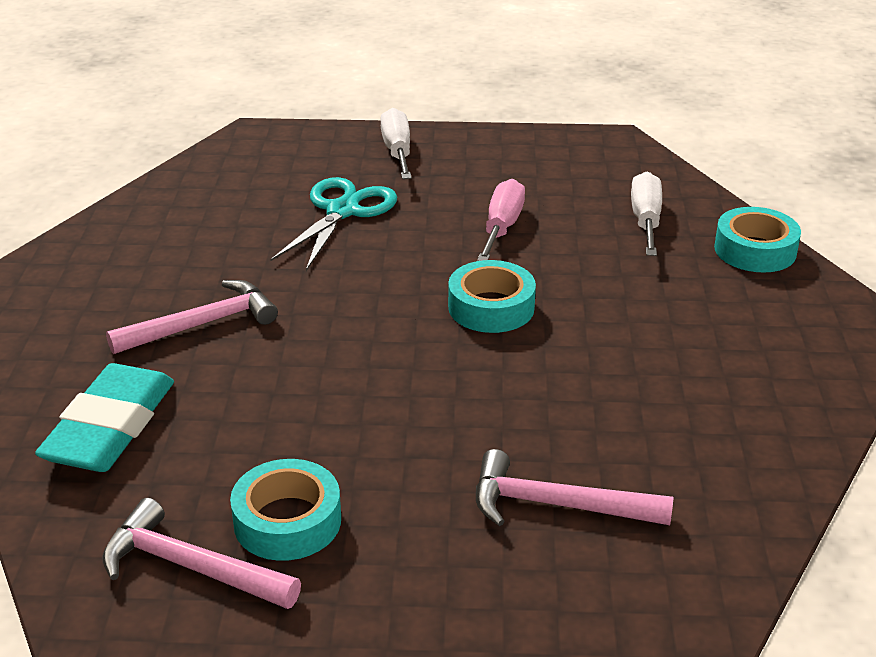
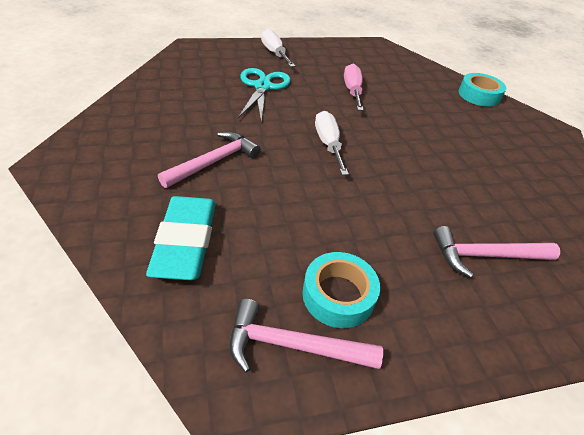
camera: 20 degrees left, 10 degrees up
(491, 307) = (374, 136): turquoise tape -> none
(646, 220) = (419, 83): white screwdriver -> white screwdriver (328, 144)

